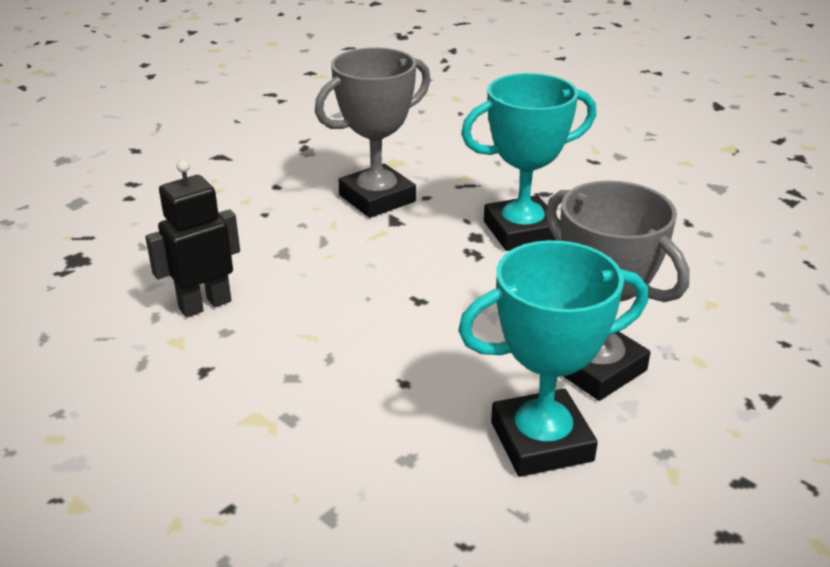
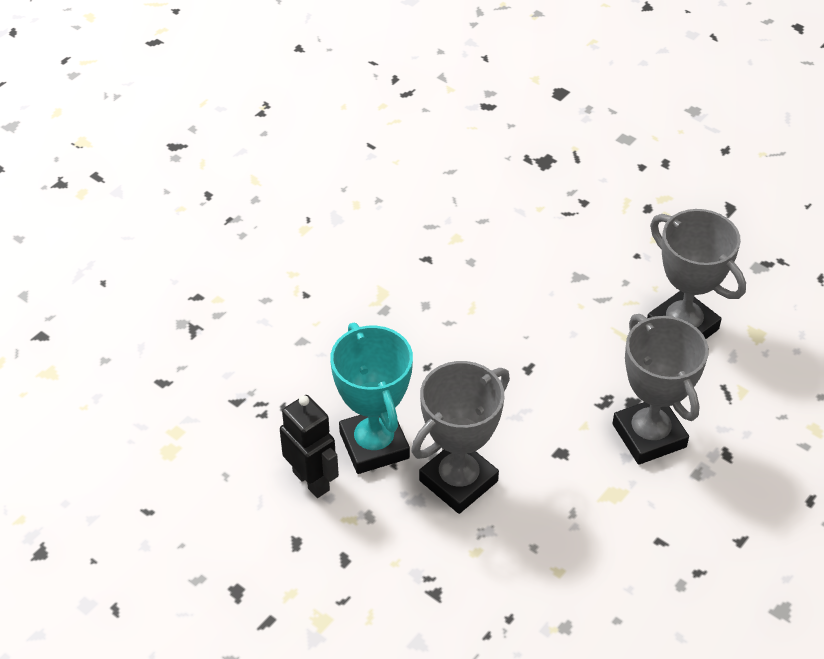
camera: 85 degrees right, 15 degrees up
(205, 305) = (500, 244): black robot -> black robot (311, 480)
(521, 231) = (649, 435): turquoise trophy -> grey trophy

